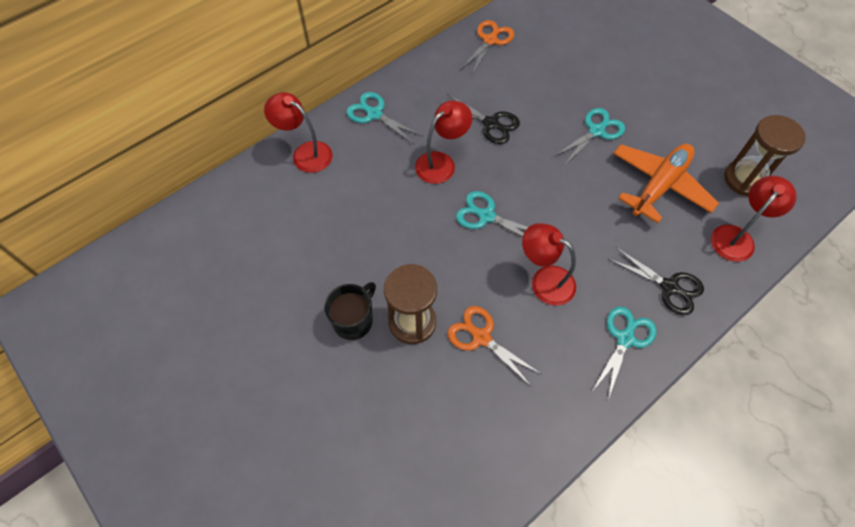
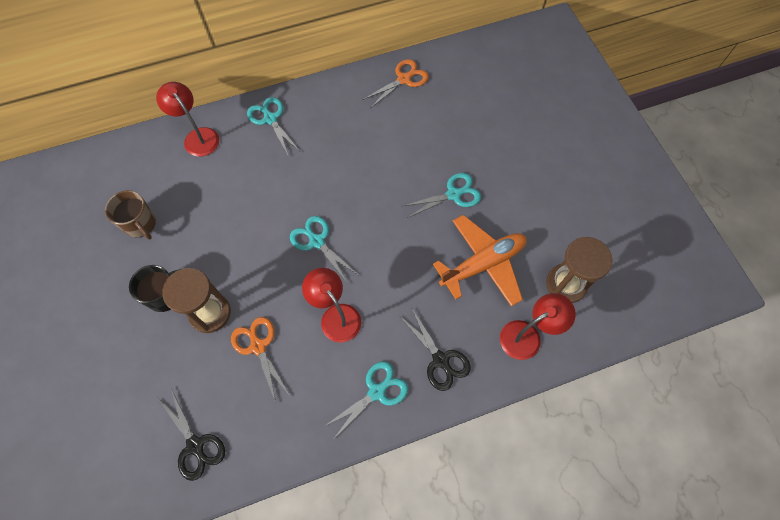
camera: 20 degrees right, 5 degrees up
(287, 258) = (140, 224): none -> brown mug
(441, 163) = (304, 181): red lamp -> none
(491, 124) = (364, 158): black scissors -> black scissors (195, 446)

